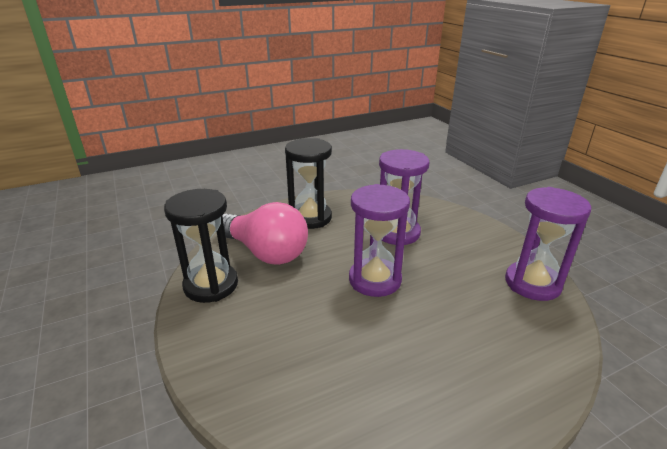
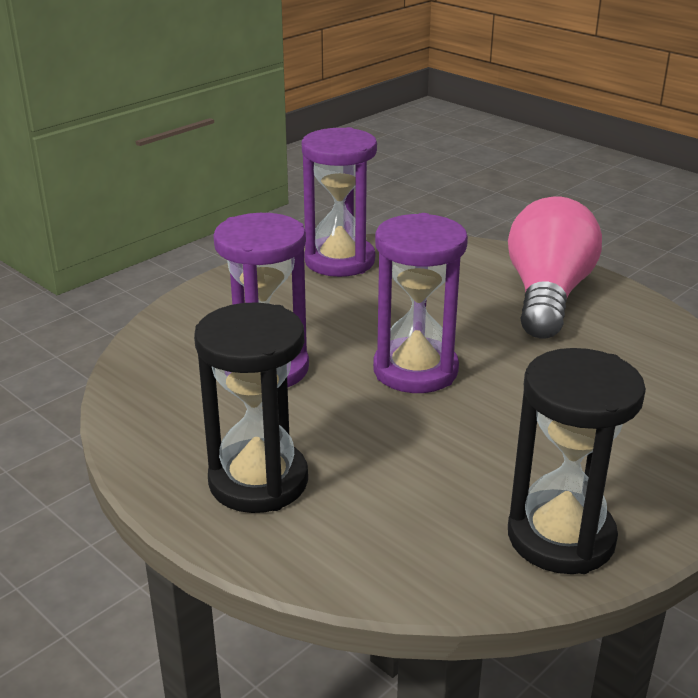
camera: 110 degrees left, 0 degrees up
(265, 252) = (419, 504): pink light bulb -> pink light bulb (547, 296)

